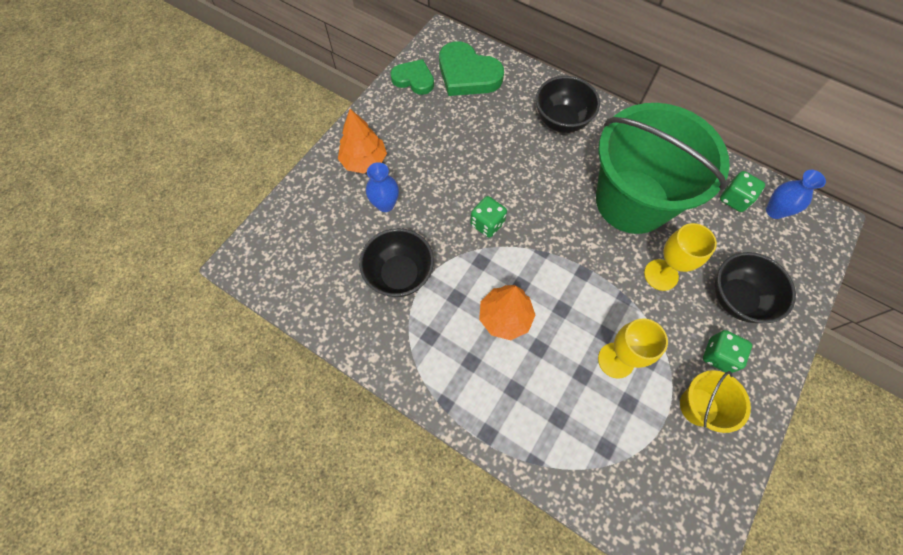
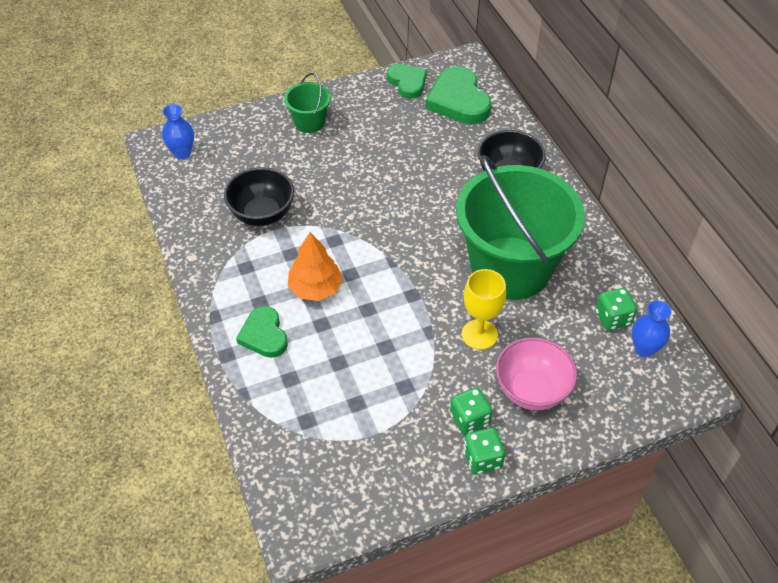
camera: 35 degrees right, 15 degrees down
(364, 161) = (309, 122): orange tree -> green bucket
(385, 204) = (297, 161): blue vase -> blue vase (182, 153)
(487, 224) = (365, 217): green dice -> green dice (482, 459)
(502, 392) = (264, 335): none -> green heart
(616, 360) = (376, 369): yellow goblet -> none
(698, 406) = (413, 442): yellow bucket -> none
(736, 298) = (532, 390): black bowl -> pink bowl

